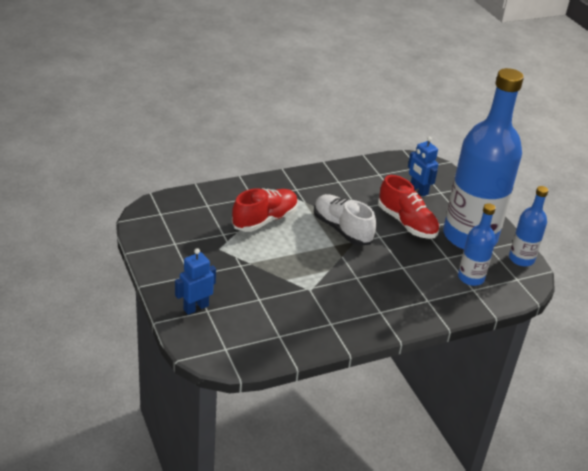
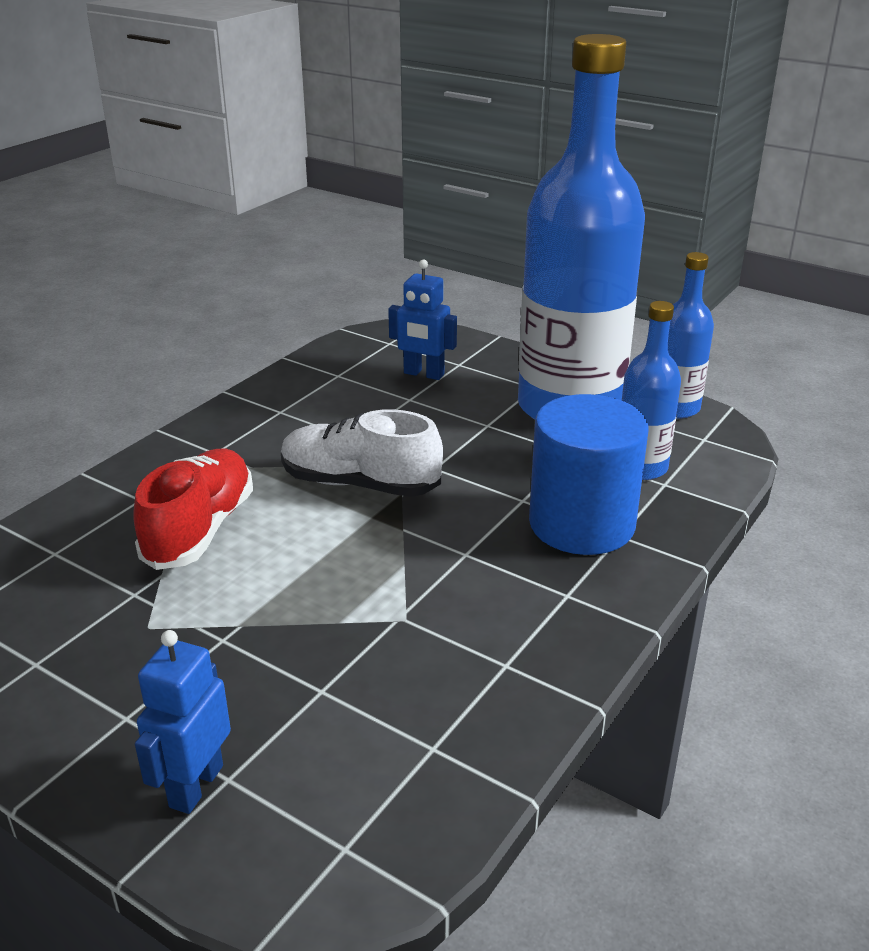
camera: 30 degrees left, 5 degrees down
(407, 223) = (456, 428): red shoe -> none
(416, 288) = (581, 524): none -> blue cylinder

